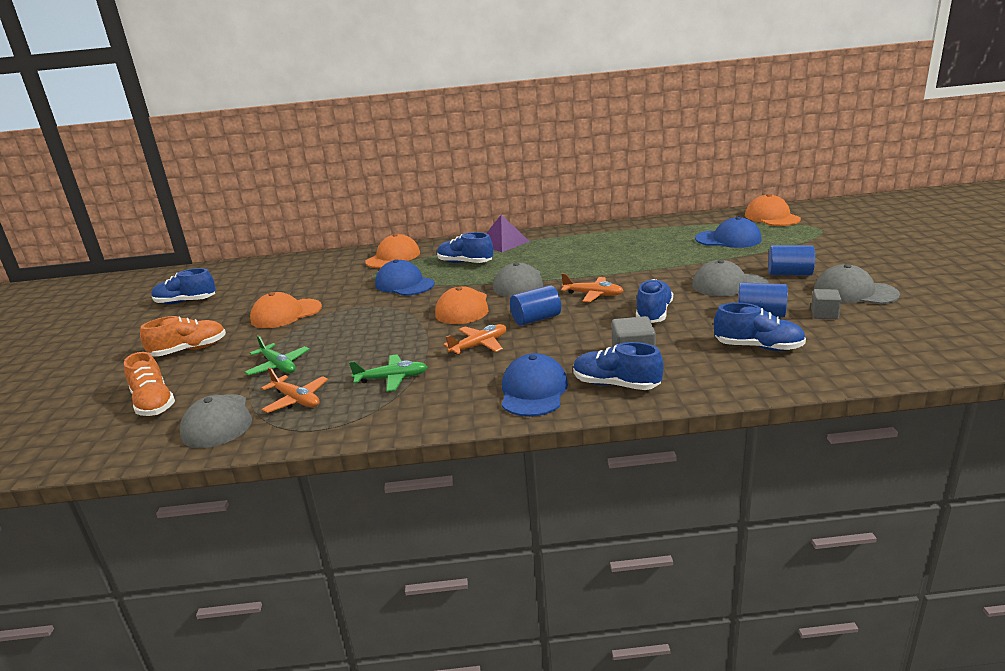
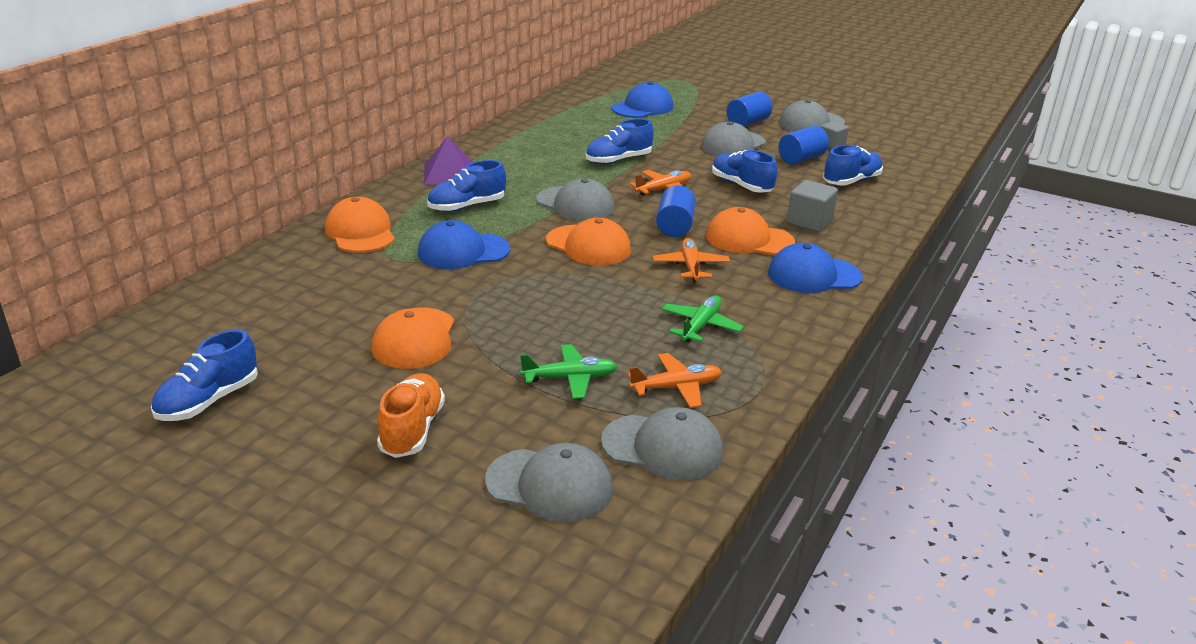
camera: 60 degrees left, 5 degrees up
(154, 403) = (549, 485): orange shoe -> grey cap
(533, 391) = (814, 275): blue cap -> blue cap turned 45 degrees counterclockwise
(616, 384) = (845, 244): blue shoe -> blue shoe (618, 160)
(771, 217) = (627, 79): orange cap -> orange cap (749, 239)

